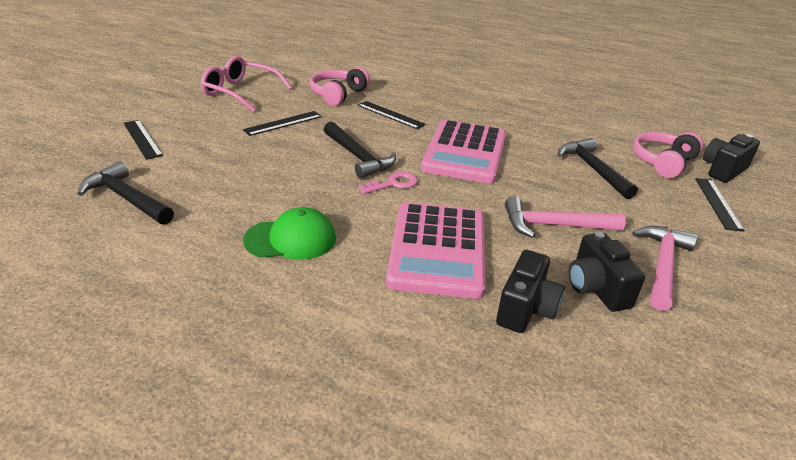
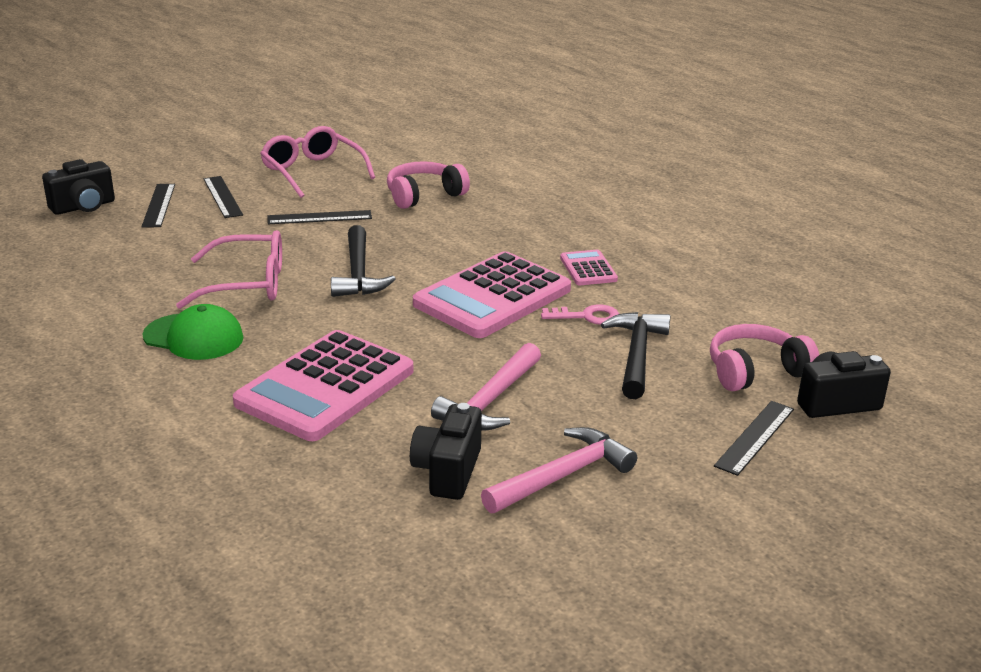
camera: 30 degrees right, 5 degrees down
(127, 198) = (88, 261): black hammer -> none
(285, 185) = (247, 284): none -> pink glasses
(390, 115) = (458, 233): black ruler -> black ruler (223, 197)
(393, 184) = (362, 311): pink key -> pink key (587, 316)
(496, 121) = (588, 269): none -> pink calculator
(526, 309) = (344, 465): black camera -> black camera (84, 207)
(554, 225) = (490, 400): pink hammer -> pink hammer turned 90 degrees counterclockwise

